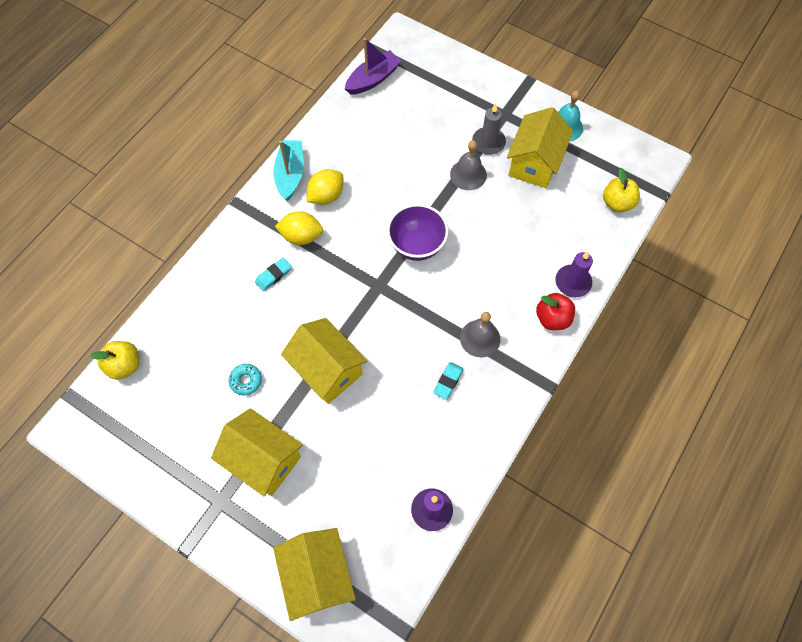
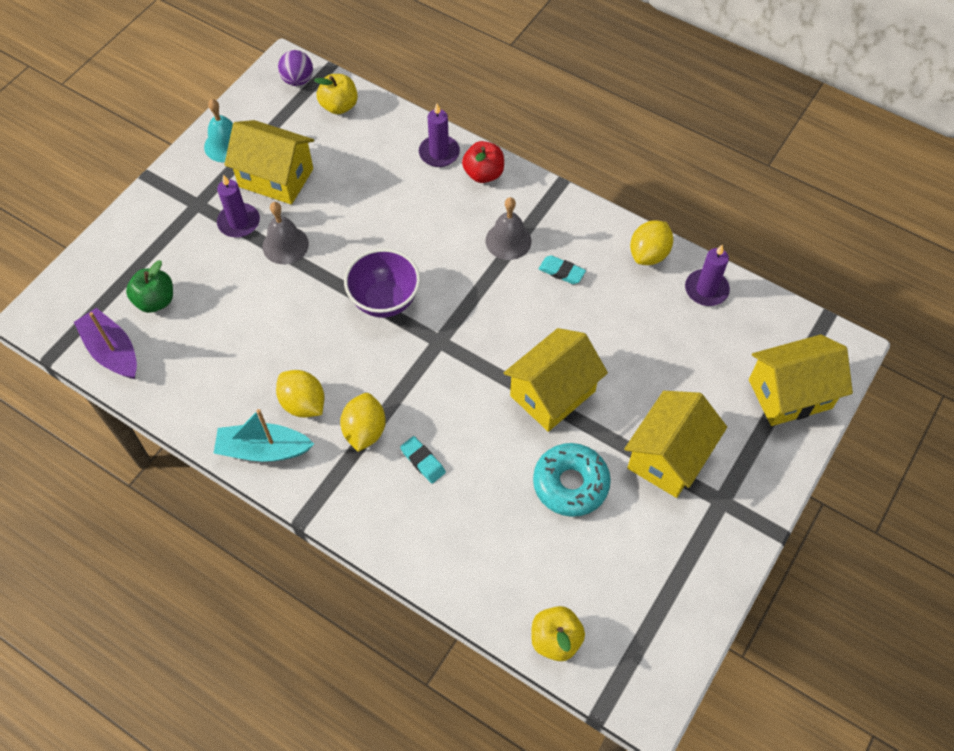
camera: 90 degrees left, 5 degrees down
(246, 381) = (570, 484): turquoise donut -> turquoise donut, size x1.85
(415, 98) = (155, 301): none -> green apple
(470, 459) = (649, 254): none -> yellow lemon
(488, 142) = (239, 222): grey candle -> purple candle
(642, 171) = (298, 80): none -> purple ball

